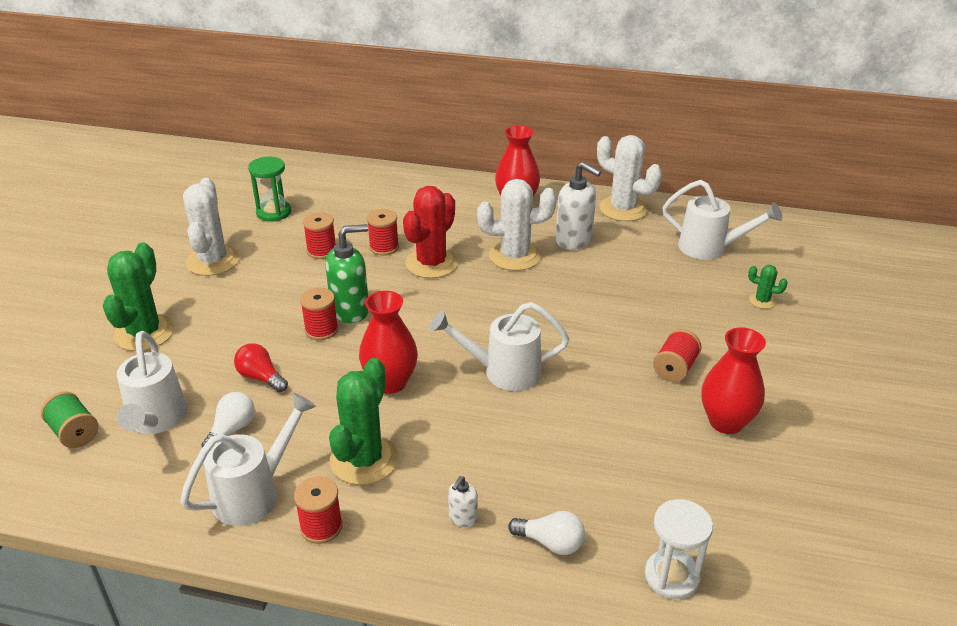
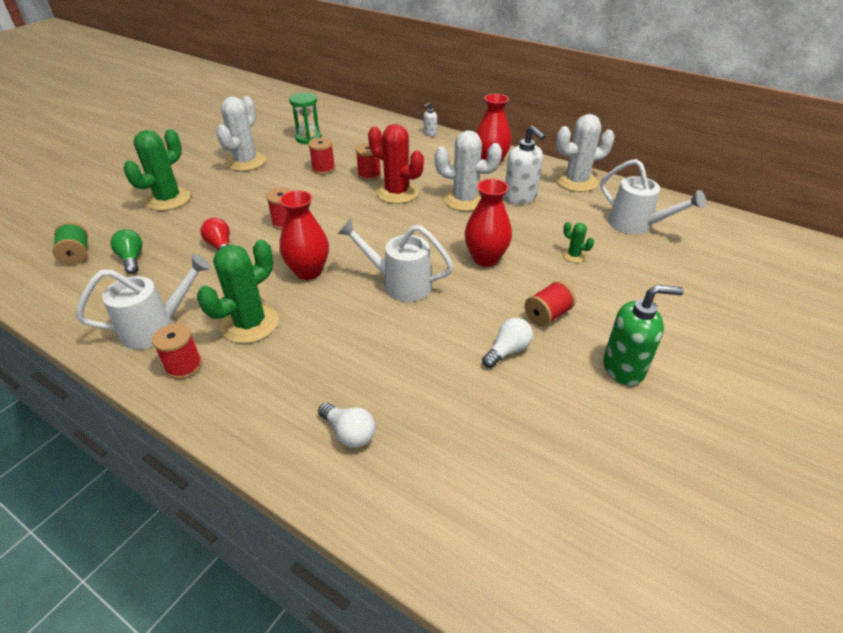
camera: 20 degrees right, 5 degrees up
(156, 420) = (132, 259): white watering can -> green light bulb
(232, 430) = (175, 278): white light bulb -> white light bulb (507, 351)
(350, 310) = (315, 213): green soap dispenser -> green soap dispenser (624, 368)
(431, 263) = (397, 193): red cactus -> red cactus turned 75 degrees clockwise
(463, 518) = (292, 390): white soap dispenser -> white soap dispenser (430, 133)
(623, 209) = (576, 181): white cactus -> white cactus turned 75 degrees counterclockwise
(672, 576) = (436, 497): white hourglass -> none
(726, 422) = (568, 372): red vase -> red vase (485, 258)
(762, 301) = (661, 277): green cactus -> green cactus (573, 255)

